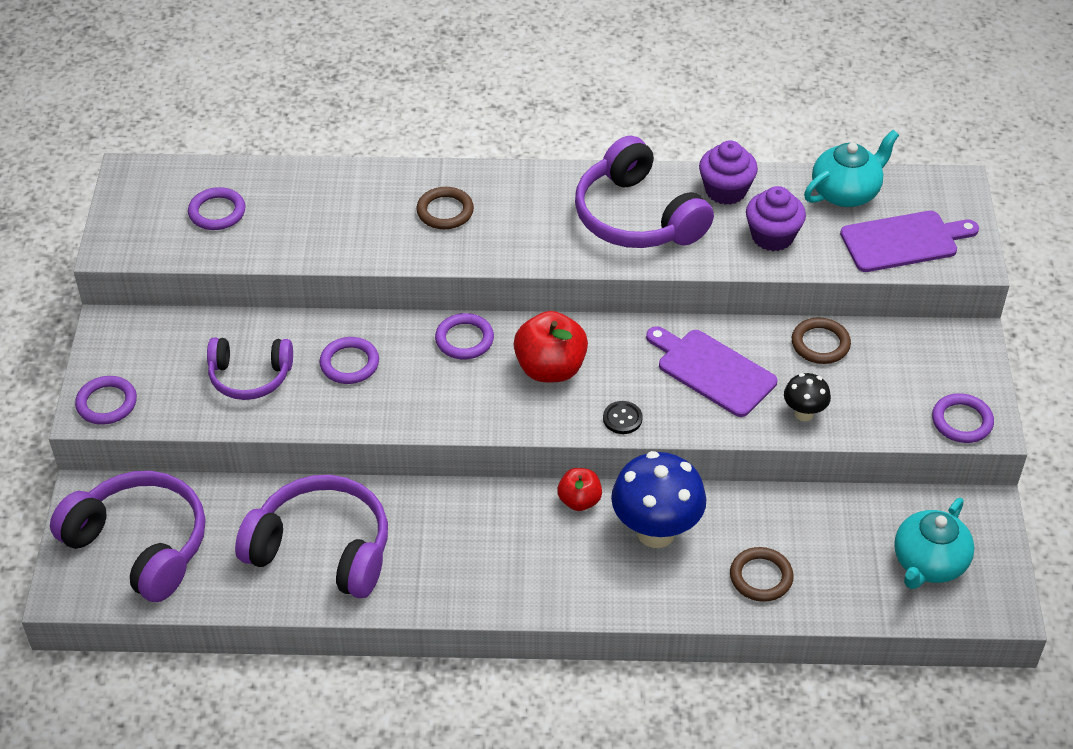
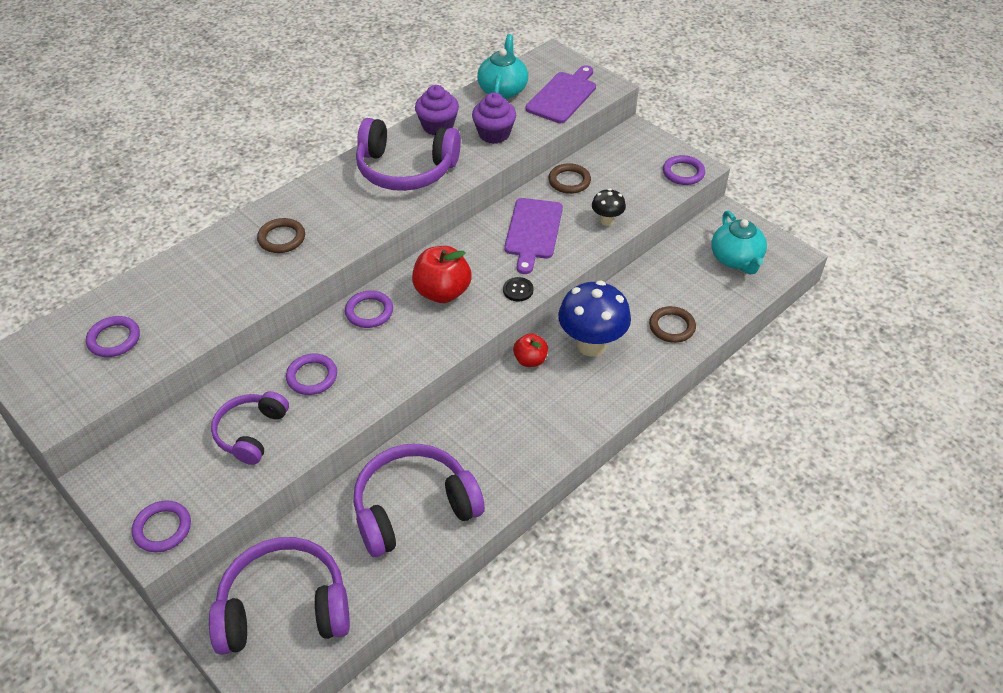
camera: 45 degrees left, 0 degrees up
(250, 376) = (251, 433): purple headphones -> purple headphones turned 150 degrees clockwise
(712, 370) = (533, 231): purple cutting board -> purple cutting board turned 75 degrees counterclockwise

